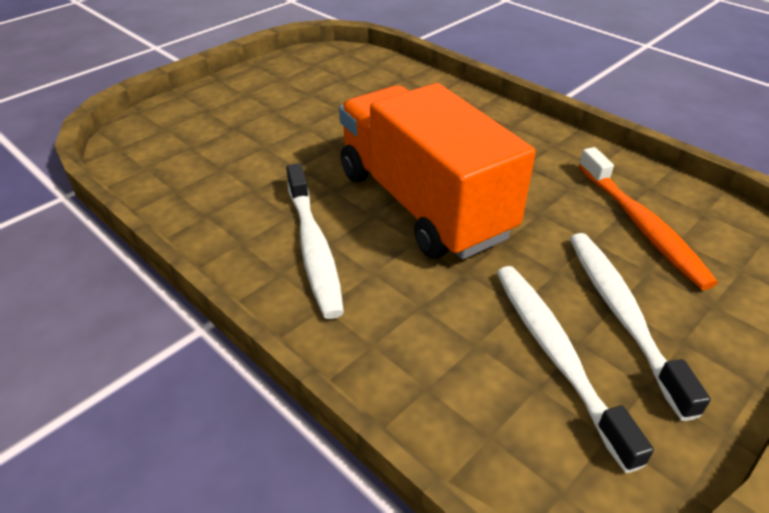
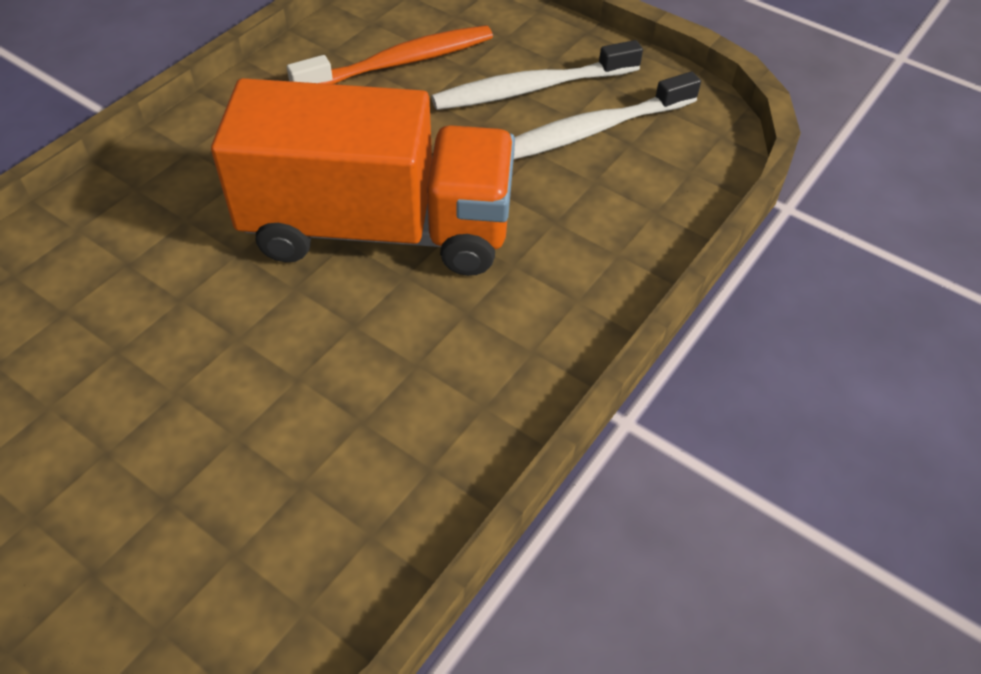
camera: 100 degrees left, 10 degrees up
(313, 247) = (480, 325): white toothbrush -> none
(423, 204) = (378, 229): orange truck -> orange truck turned 135 degrees counterclockwise

